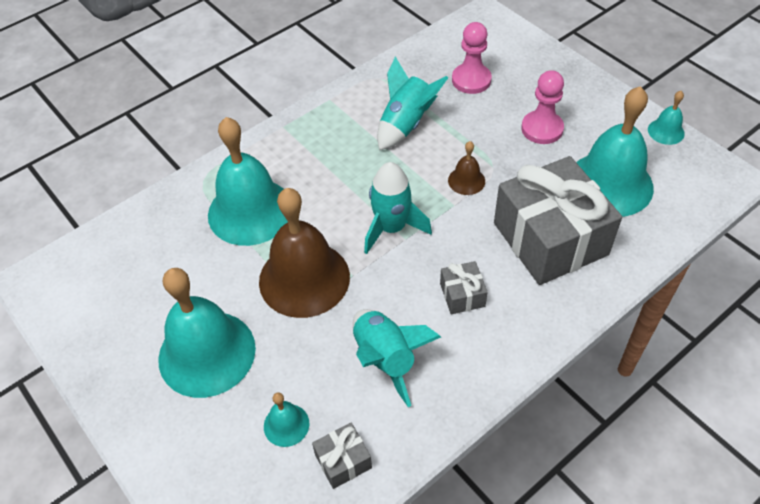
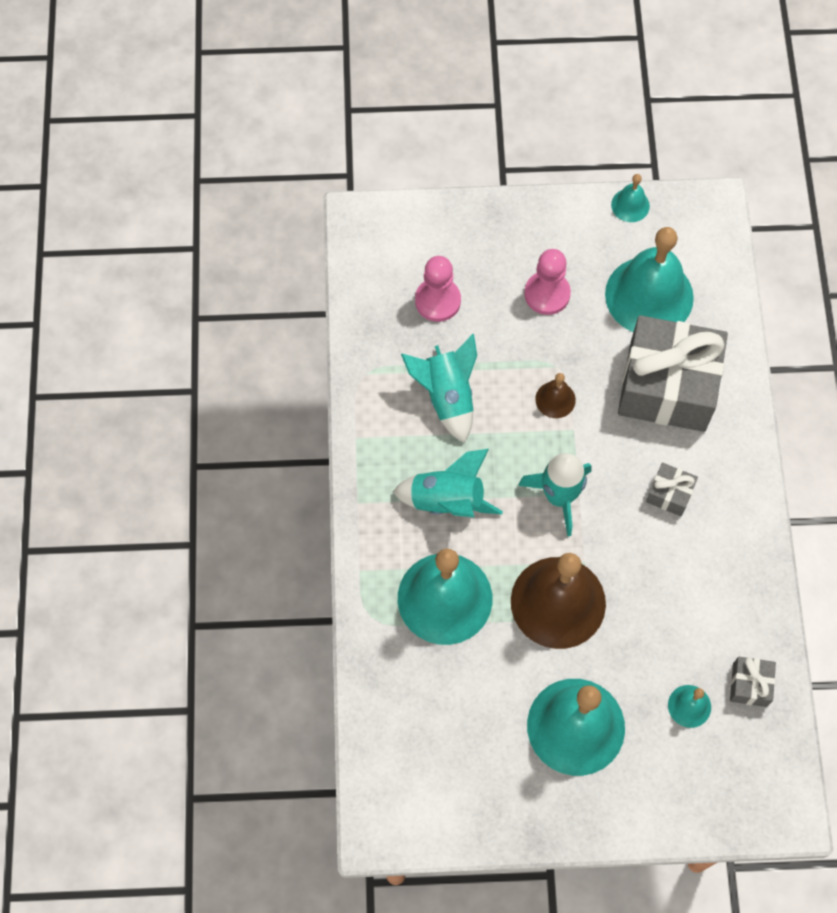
camera: 55 degrees left, 15 degrees up
(385, 359) = (685, 594): turquoise rocket -> turquoise rocket (447, 501)

